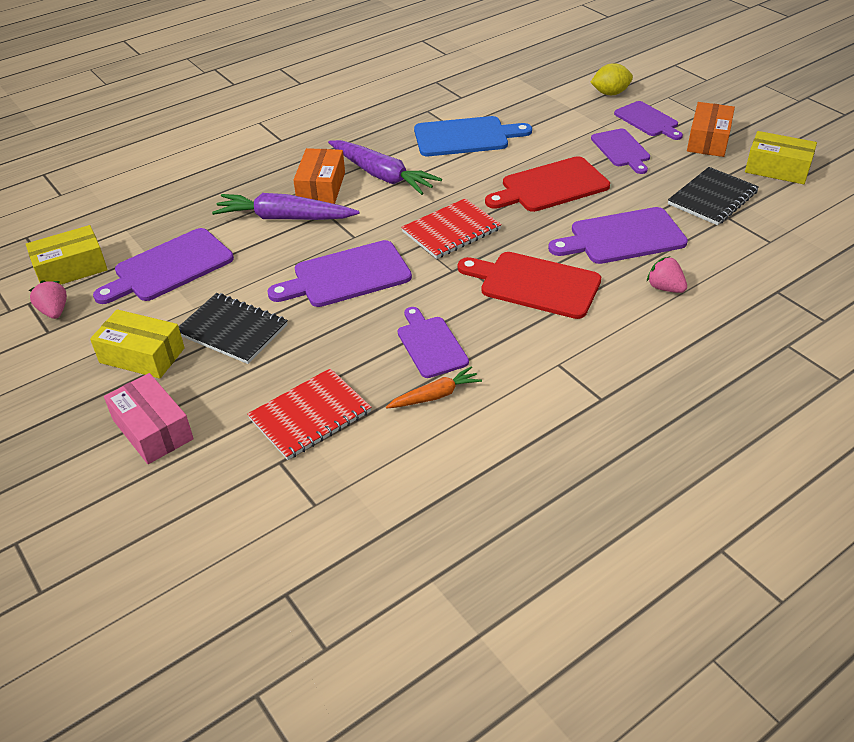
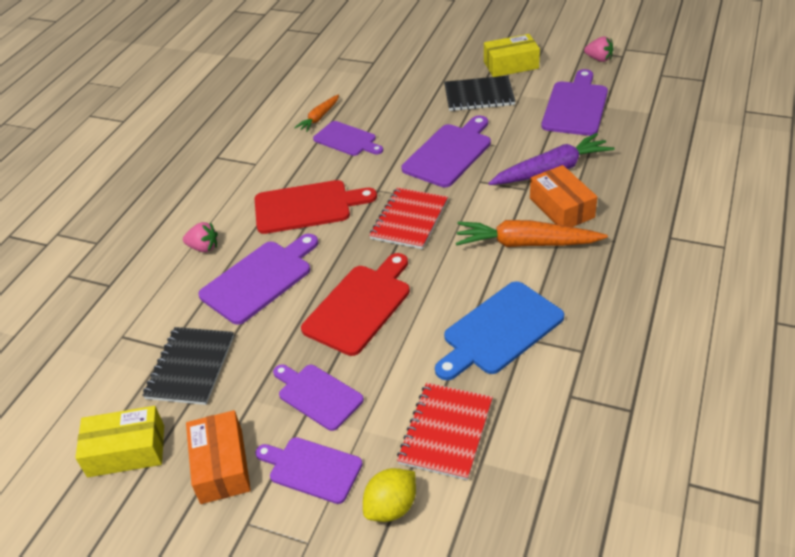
camera: 150 degrees right, 0 degrees up
(71, 268) = (635, 79): yellow box -> none
(153, 429) = (454, 46): pink box -> none
(310, 415) = (380, 82): red notebook -> red notebook (446, 432)
(382, 175) = (526, 244): purple carrot -> orange carrot

